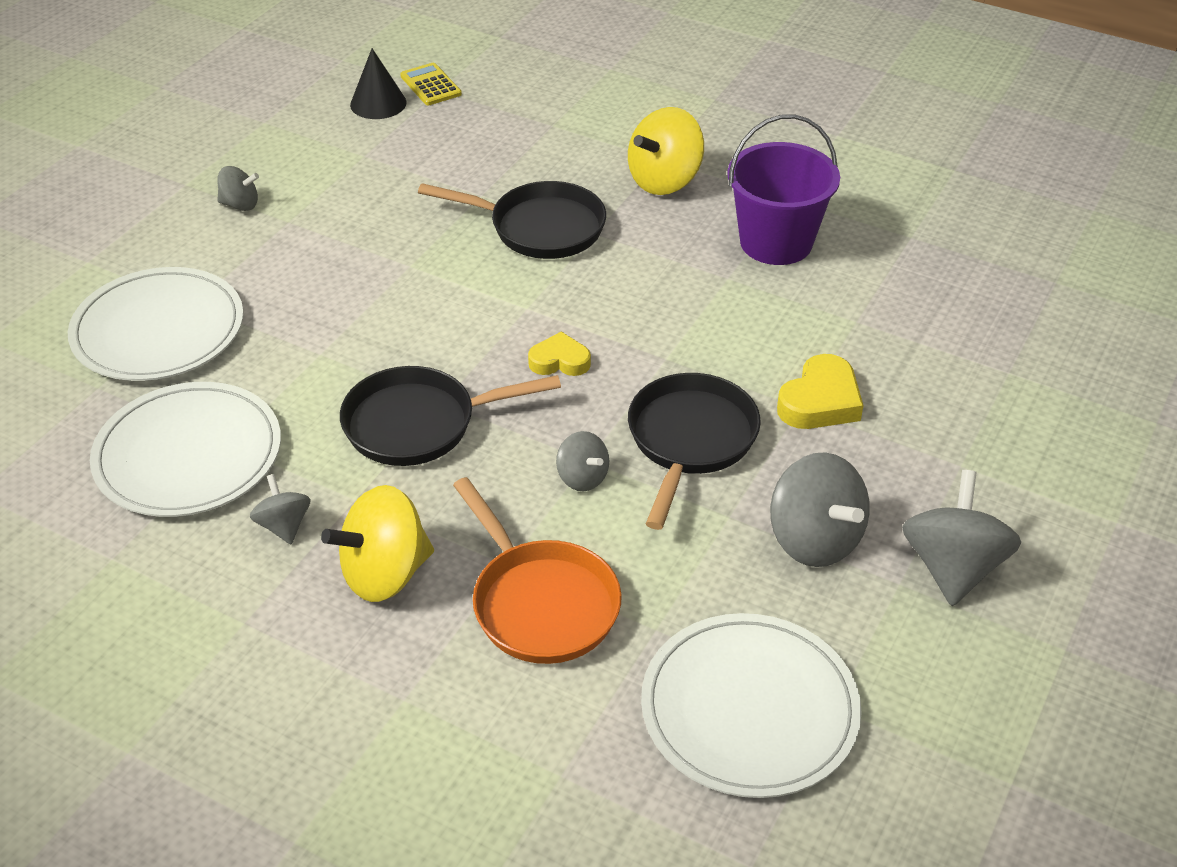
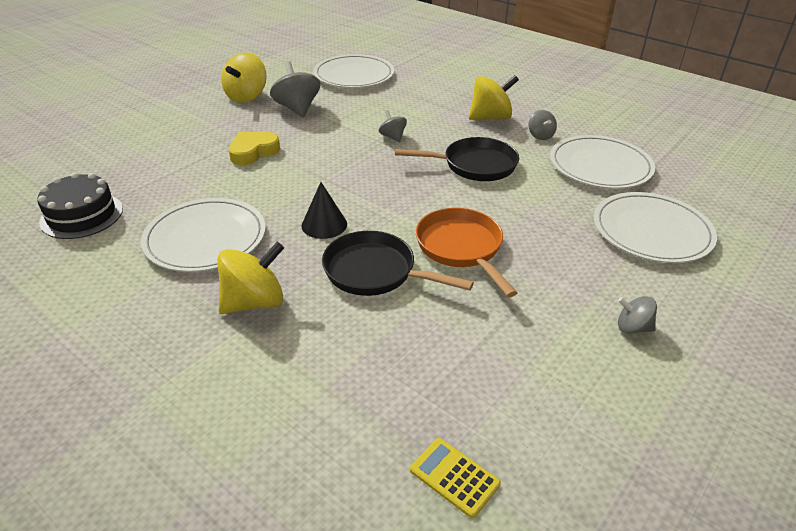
camera: 170 degrees left, 5 degrees down
(378, 103) = (518, 452): black cone -> black cone (324, 225)
(431, 85) = (454, 477): yellow calculator -> yellow calculator turned 150 degrees clockwise
(540, 603) = (423, 104): orange pan -> orange pan (461, 248)
(559, 361) = (388, 185): yellow heart -> none
(690, 441) = (332, 144): black pan -> none
(776, 242) = (205, 238): purple bucket -> white plate
(952, 567) = (247, 96): grey spinning top -> yellow spinning top
(969, 252) = (82, 215): none -> black cake

